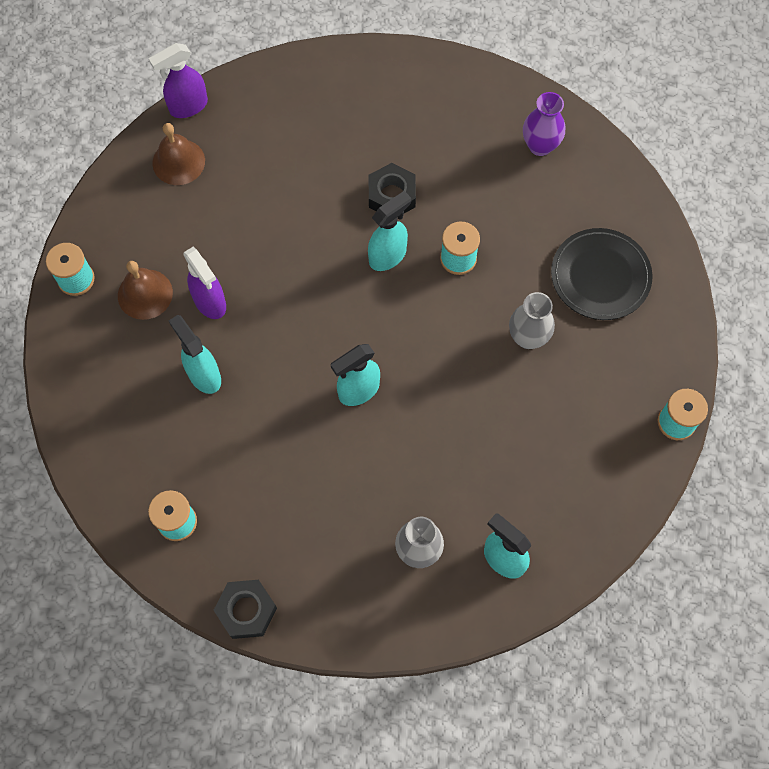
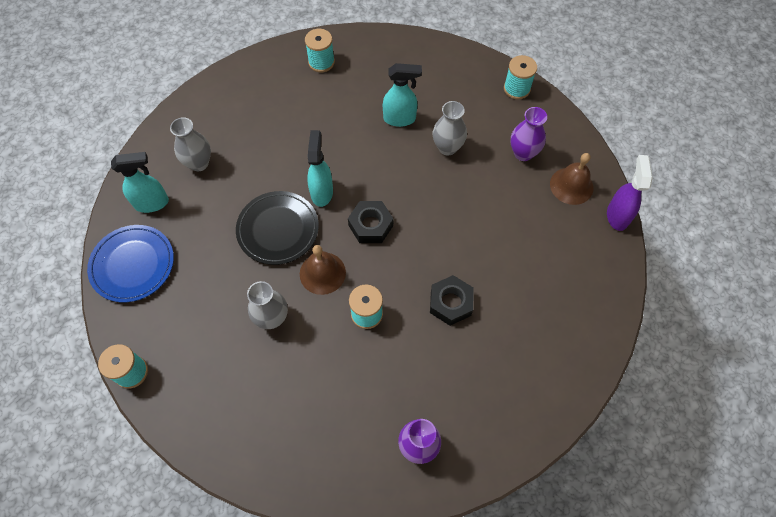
camera: 125 degrees right, 5 degrees down
(145, 294) = (480, 117): brown bell -> brown bell (322, 273)
(166, 226) = (523, 153): none -> purple vase
(210, 302) = (447, 147): purple spray bottle -> grey vase
(246, 610) = (245, 67): black nut -> black nut (370, 225)
(388, 256) = (403, 269): turquoise spray bottle -> none
(582, 516) = (133, 265): none -> blue plate
(600, 276) = (275, 405): black plate -> black plate (278, 229)

